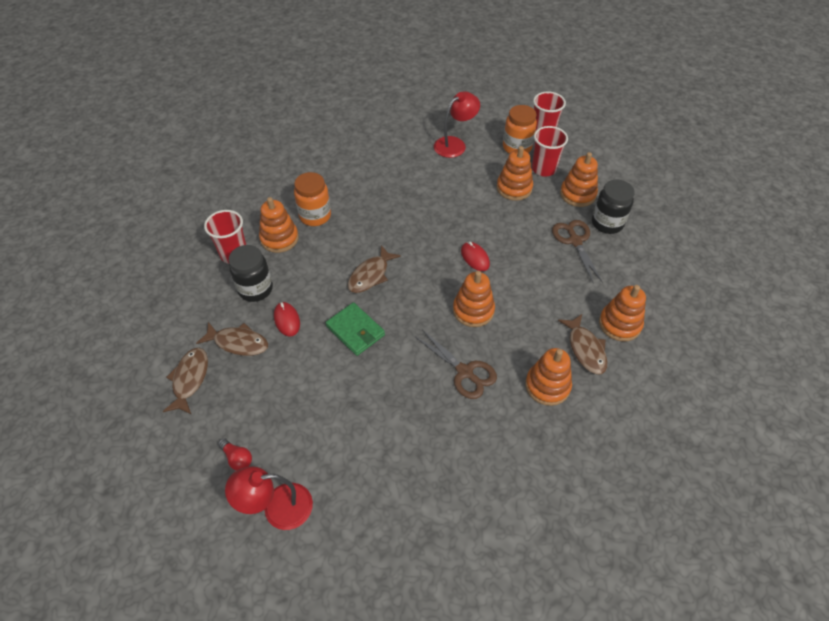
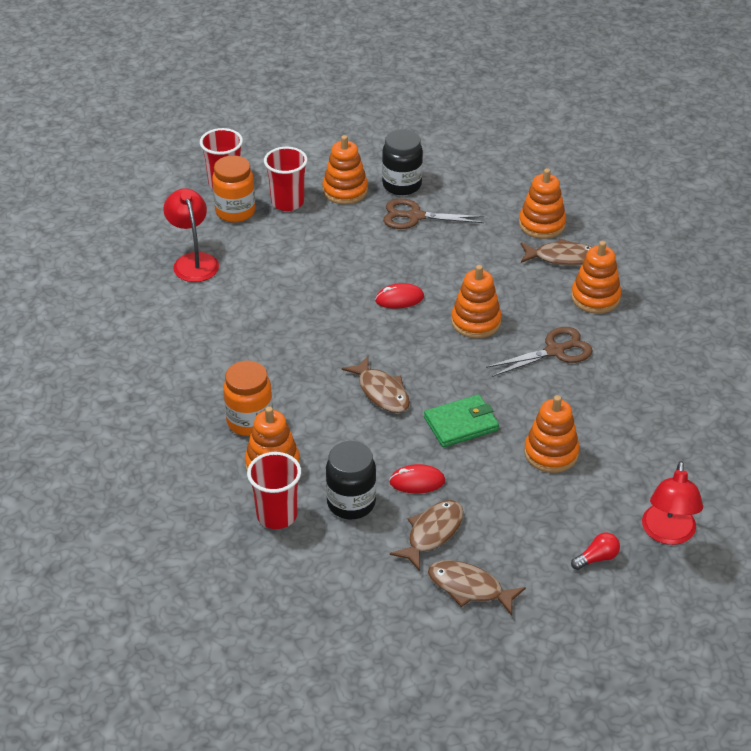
camera: 70 degrees left, 10 degrees down
(514, 188) = (305, 235): orange stacking toy -> orange stacking toy (551, 453)

